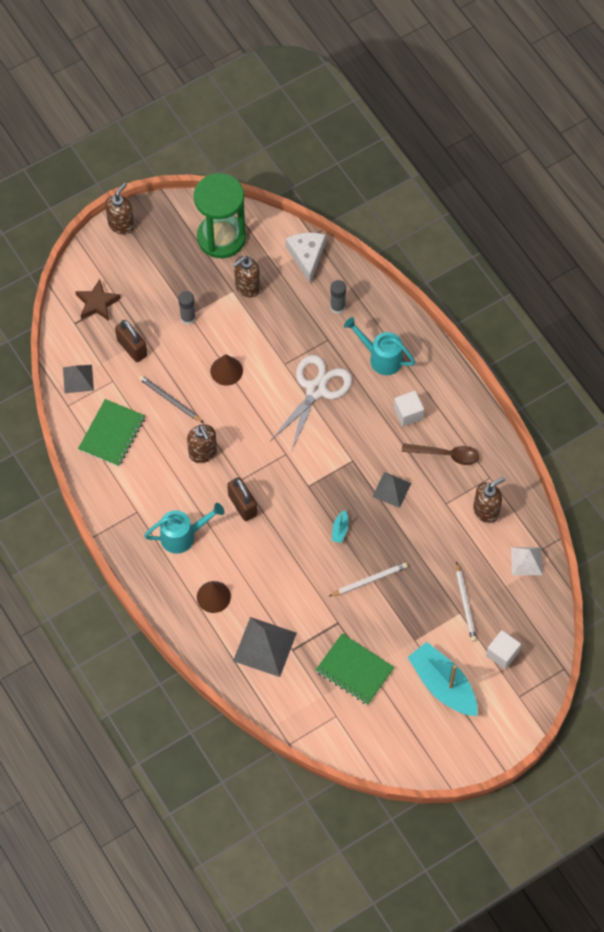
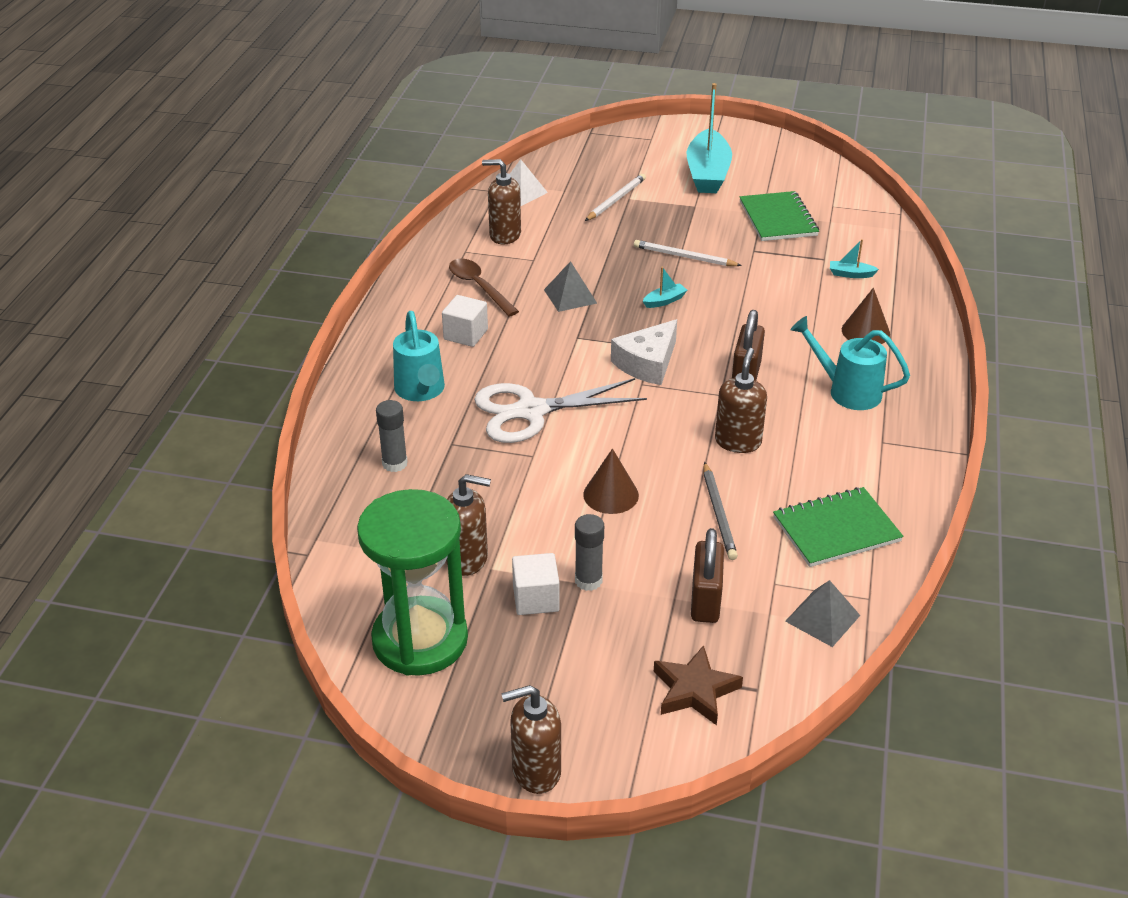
camera: 135 degrees left, 25 degrees down
(264, 646) = (850, 274): grey pyramid -> turquoise boat
(306, 256) = (349, 537): white cheese -> white cheese (647, 363)
(502, 653) = (629, 162): white cube -> white cube (536, 598)

